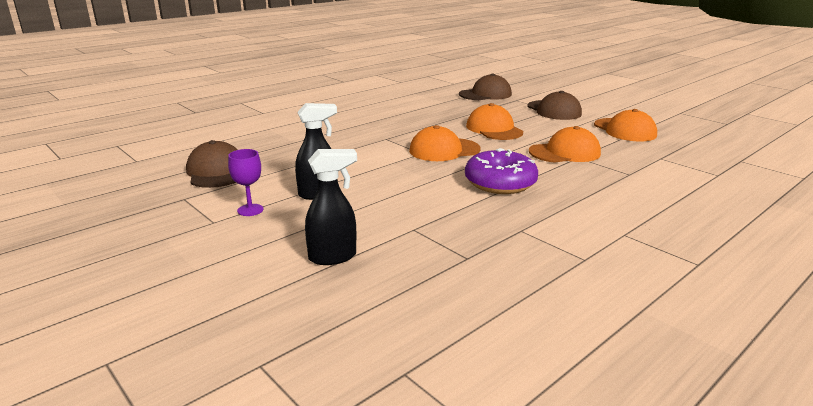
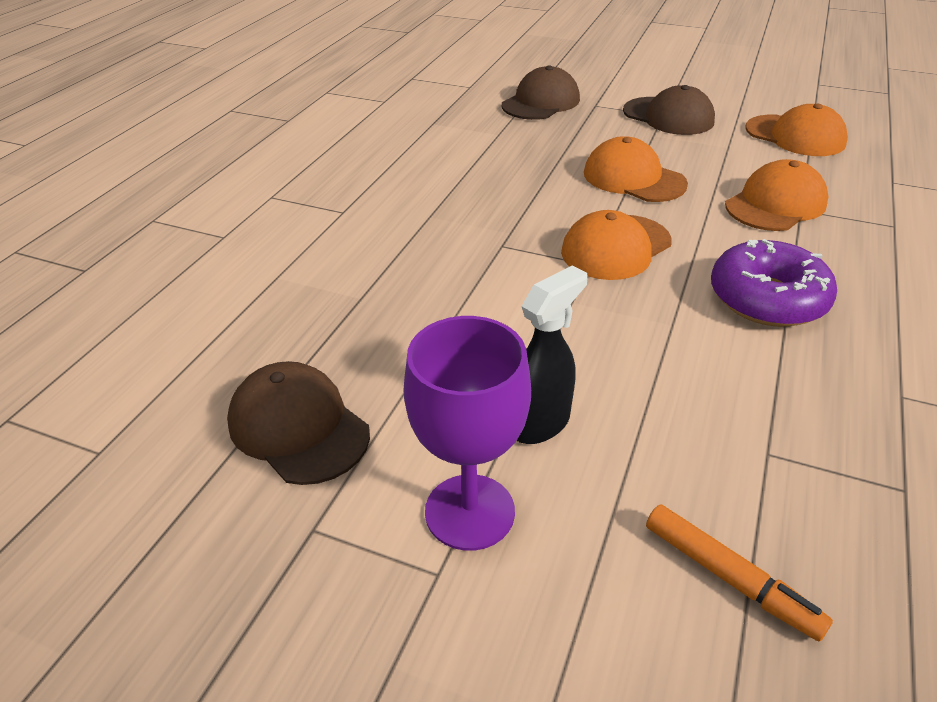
camera: 25 degrees left, 15 degrees up
(250, 210) = (469, 512): purple goblet -> purple goblet, size x1.80
(333, 257) = (729, 578): black spray bottle -> orange marker

